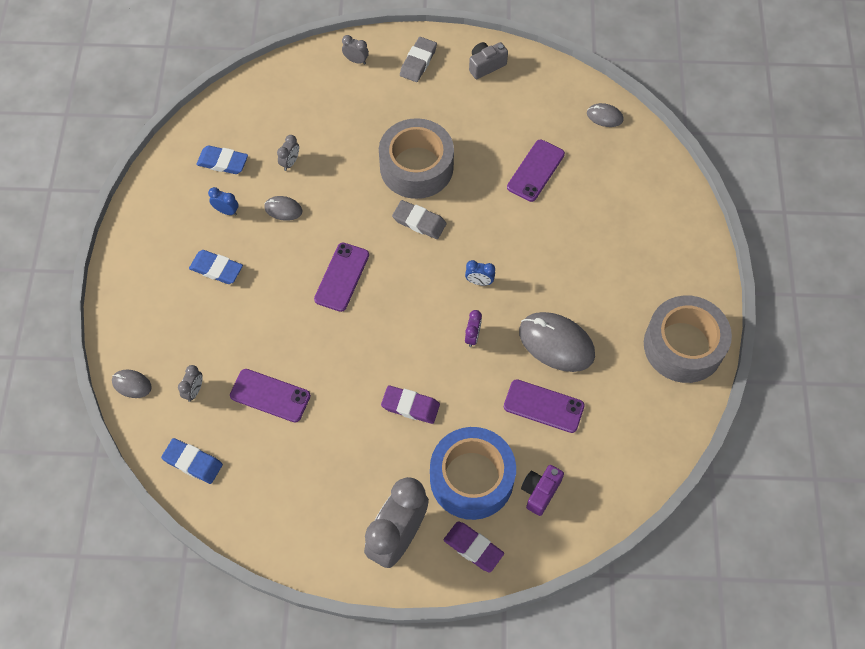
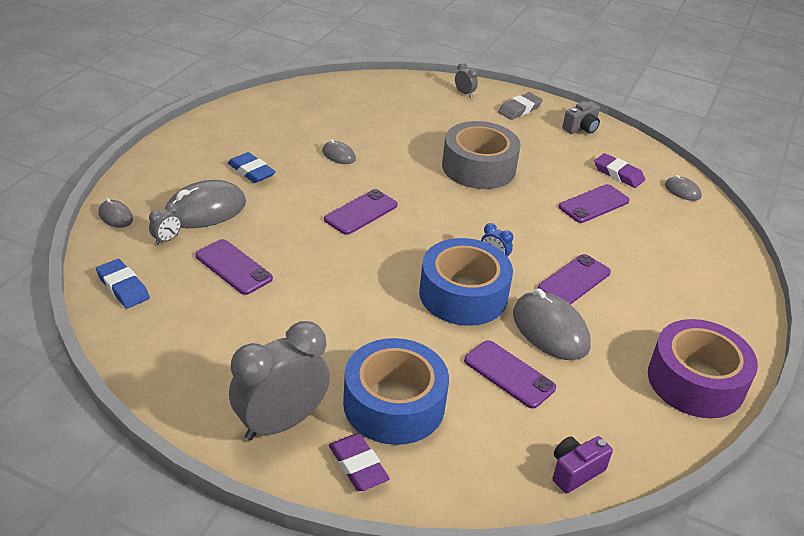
camera: 20 degrees right, 25 degrees down
(205, 338) = (205, 210): none -> grey mouse
(223, 162) = (307, 114): blue eraser -> none
(226, 211) = (288, 141): blue clock -> none
(290, 162) = (365, 131): grey clock -> none
(410, 406) = (366, 323): purple eraser -> purple eraser (618, 174)
(419, 222) = (459, 201): grey eraser -> none
(472, 336) = (463, 294): purple clock -> blue tape
(486, 65) = (581, 128): grey camera -> grey camera turned 150 degrees clockwise
(540, 492) = (464, 445): purple camera -> purple camera (575, 471)
(554, 277) = (574, 280): none -> purple phone
(683, 346) = (695, 381): grey tape -> purple tape

